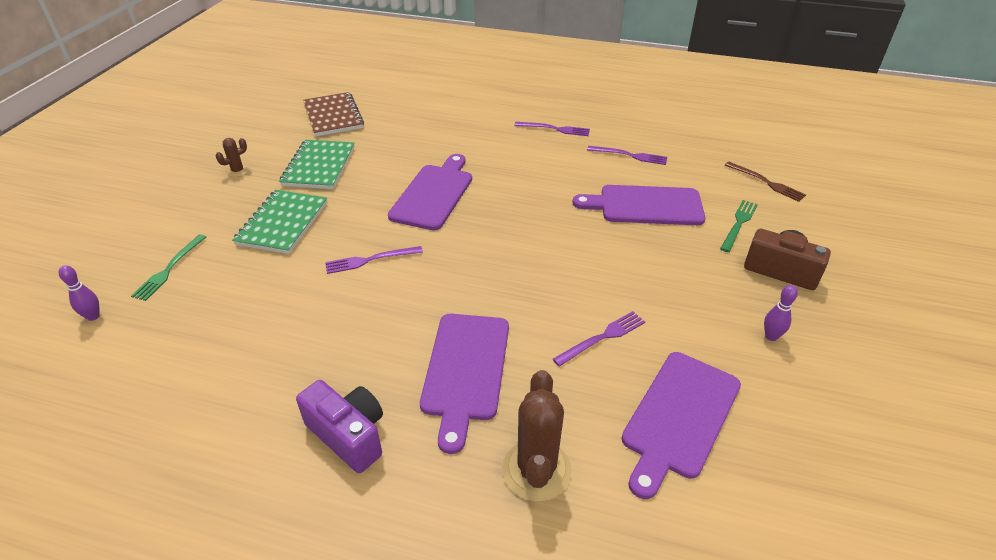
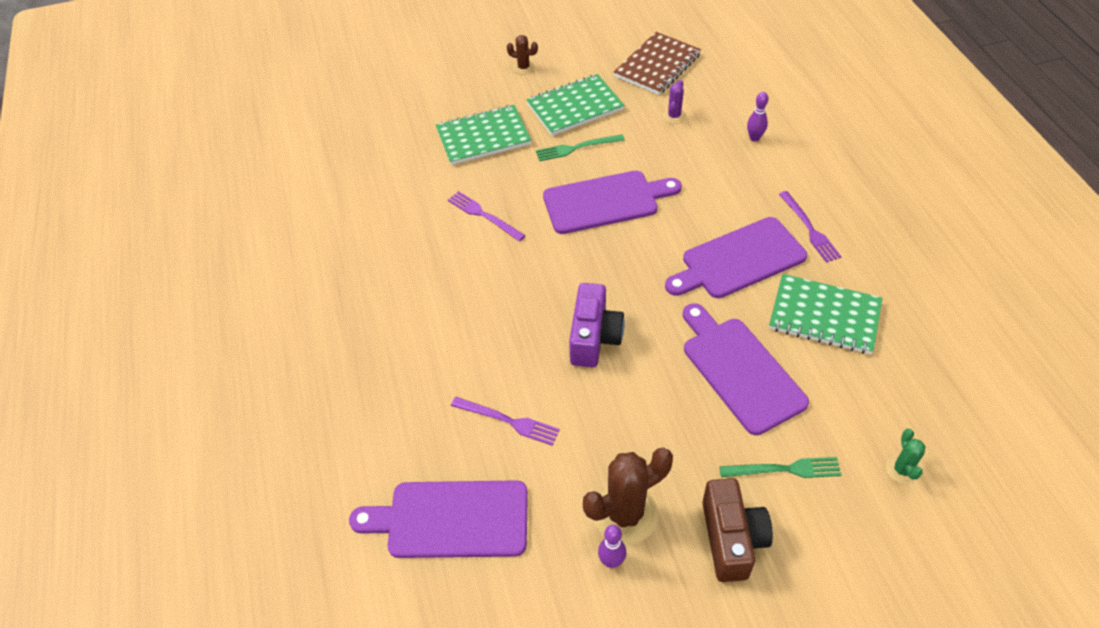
camera: 60 degrees right, 10 degrees up
(93, 316) = (317, 116): purple bowling pin -> purple bowling pin (754, 138)
(169, 269) = (386, 116): green fork -> green fork (576, 148)
(349, 435) = (303, 314): purple camera -> purple camera (594, 337)
(391, 131) = (674, 116): none -> purple cactus
(465, 370) = (405, 346): purple cutting board -> purple cutting board (739, 260)
(536, 470) = (337, 442): brown cactus -> brown cactus (625, 514)
(630, 155) = (824, 316): purple fork -> green notebook
(766, 182) = (901, 470): brown fork -> green cactus

